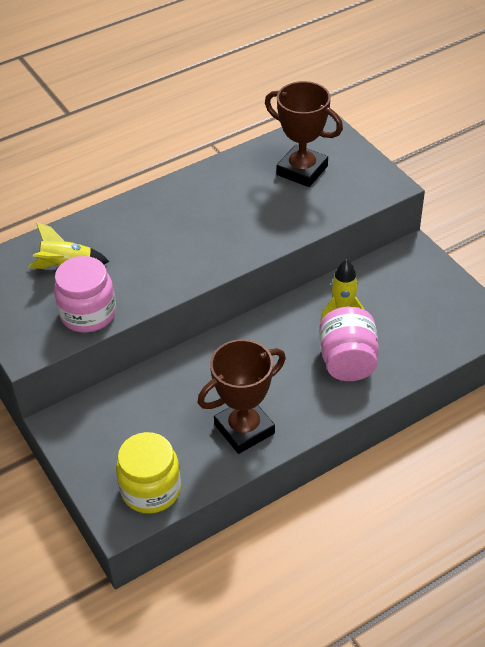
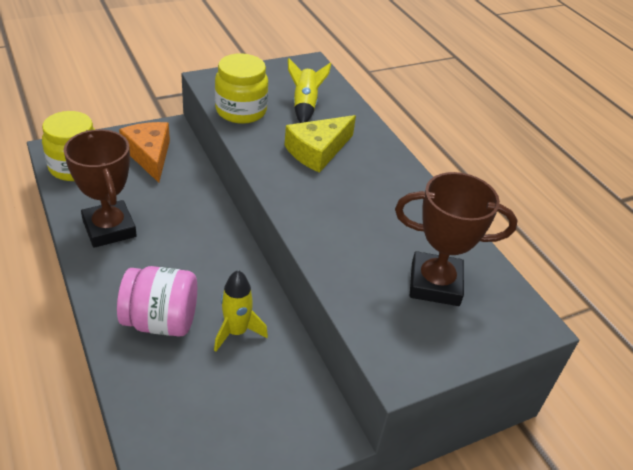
camera: 90 degrees right, 5 degrees down
(88, 314) = (241, 111): pink jar -> yellow jar
(115, 428) = (149, 155): none -> orange cheese
(148, 248) = (317, 151): none -> yellow cheese
(302, 170) = (435, 284): brown trophy -> brown trophy turned 60 degrees clockwise

